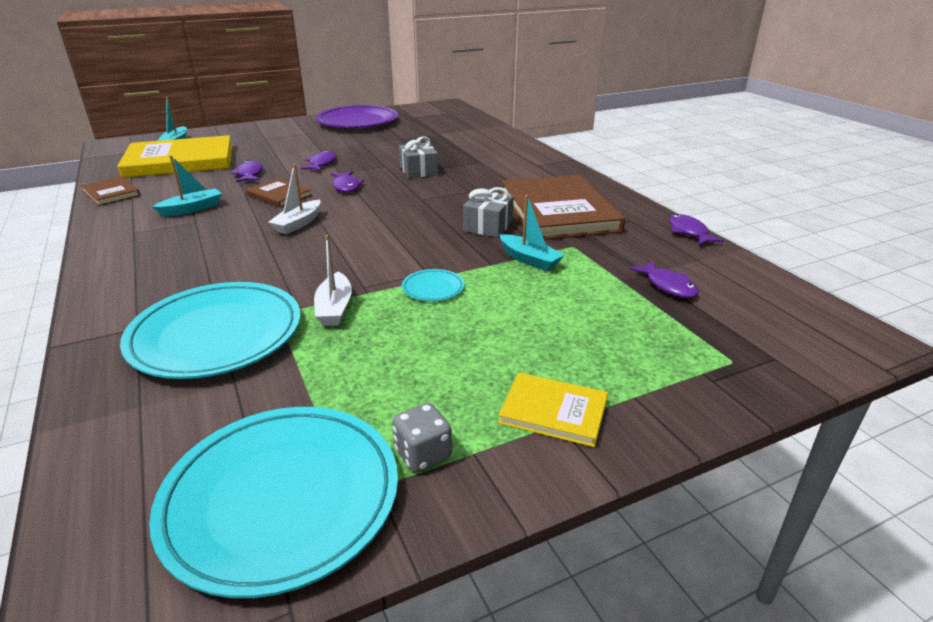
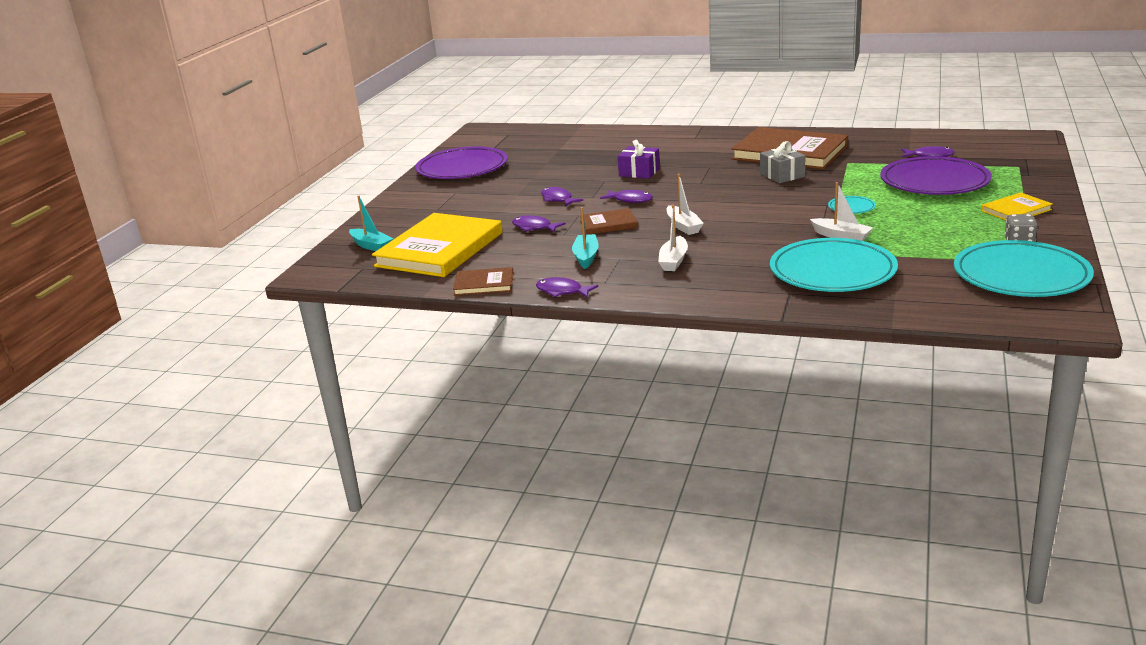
camera: 45 degrees left, 5 degrees down
(203, 245) = (673, 261): none -> white boat
(418, 171) = (639, 172): grey gift -> purple gift
(529, 260) = (849, 177): turquoise boat -> none
(582, 315) = (934, 182): none -> purple plate
(689, 232) = (872, 132): purple fish -> purple fish (562, 291)

